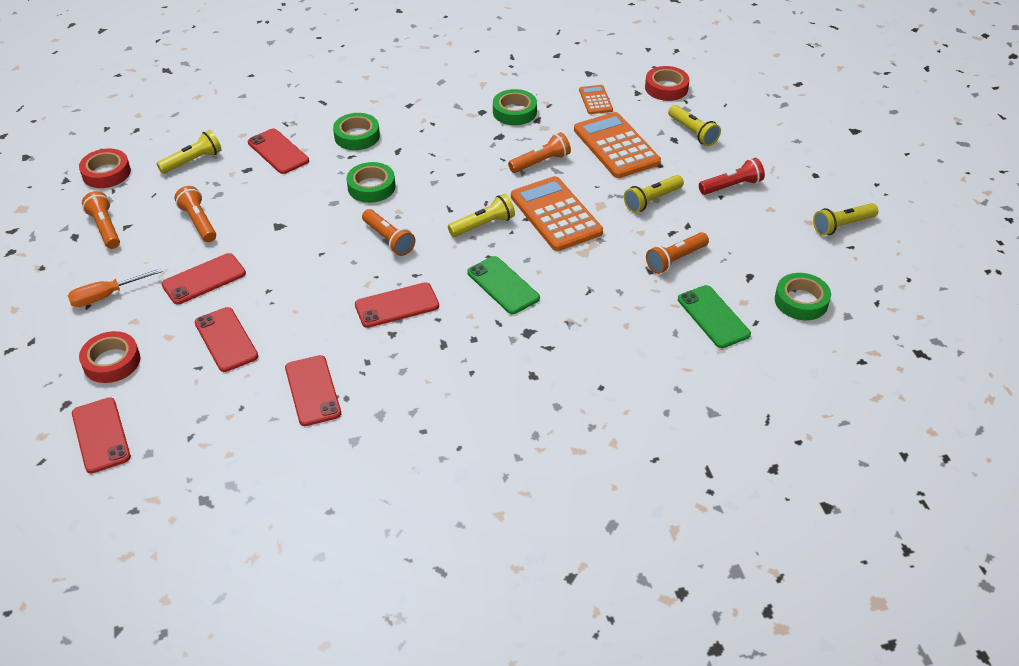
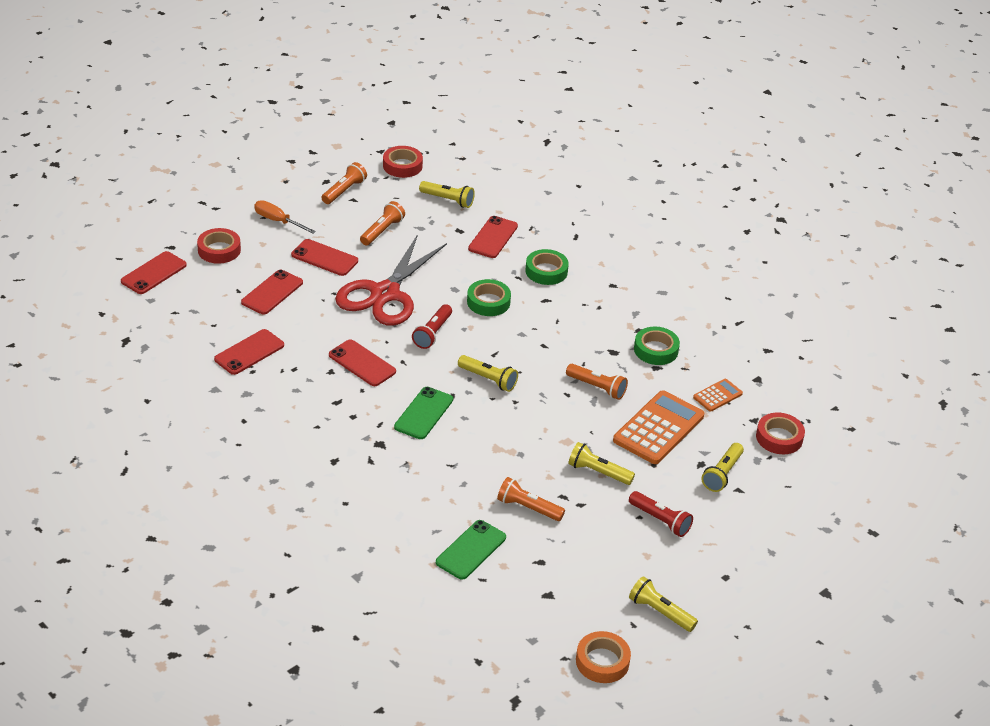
camera: 60 degrees right, 5 degrees down
(301, 253) = (384, 294): none -> red scissors
(388, 239) = (432, 333): orange flashlight -> red flashlight
(556, 214) = (533, 417): orange calculator -> none
(801, 301) = (530, 604): green tape -> none
(889, 281) = (602, 661): none -> orange tape

